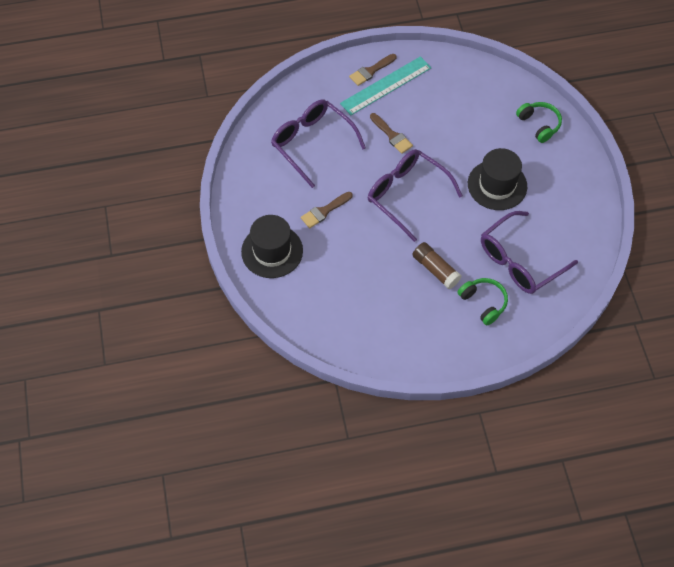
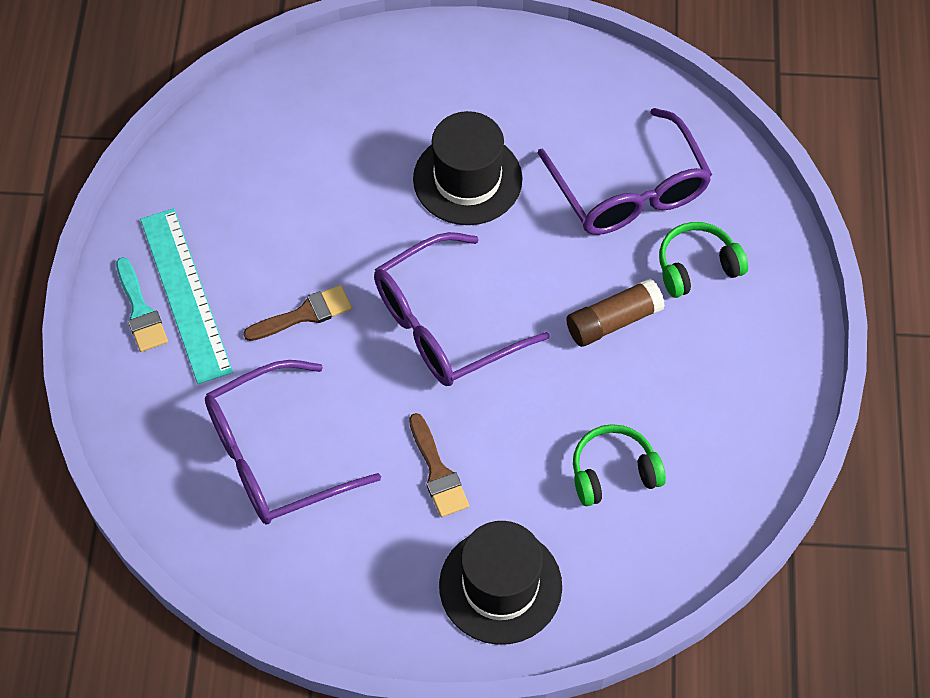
camera: 75 degrees left, 0 degrees up
(371, 71) = (140, 311): brown brush -> turquoise brush
(539, 124) = (362, 81): green headphones -> green headphones (613, 472)

